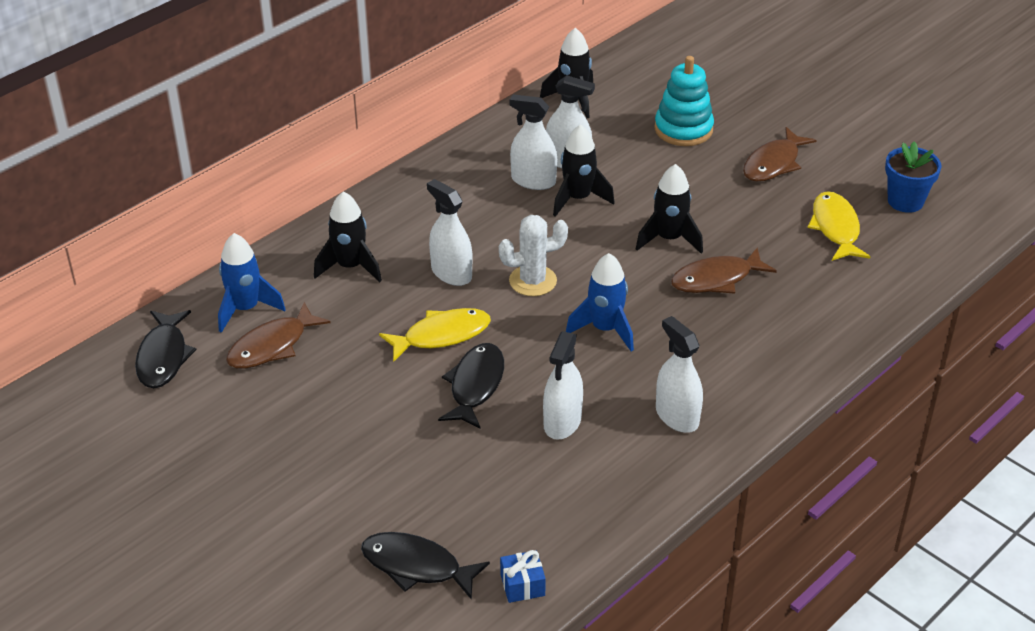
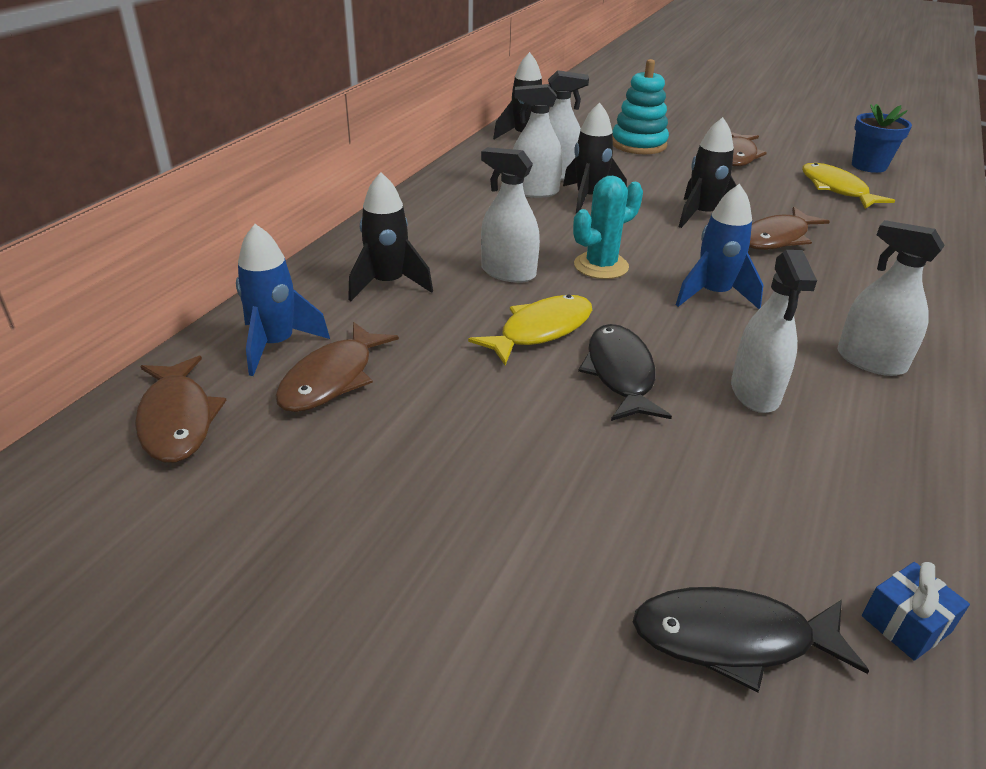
camera: 20 degrees left, 5 degrees down
(163, 357) = (177, 420): black fish -> brown fish
(533, 281) = (601, 266): white cactus -> turquoise cactus

